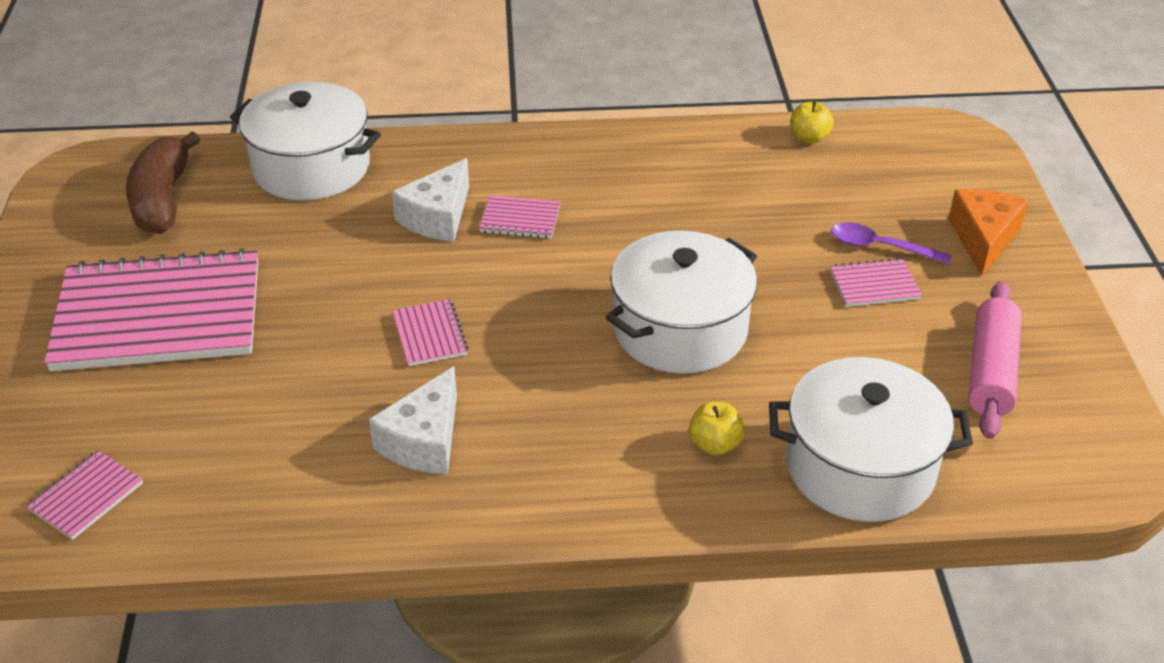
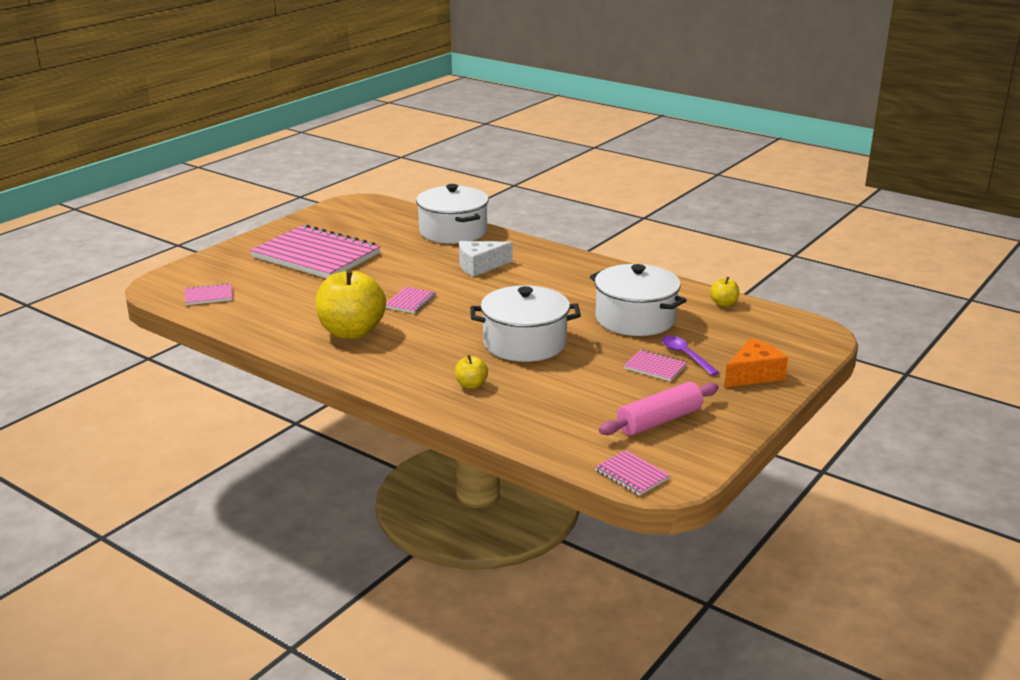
camera: 40 degrees right, 15 degrees down
(162, 200) = (375, 221): brown banana -> none
(424, 441) = (351, 332): white cheese -> yellow apple
(520, 219) = (516, 280): pink notebook -> pink notebook (632, 474)
(860, 467) = (526, 421): white pot -> white pot (635, 319)

